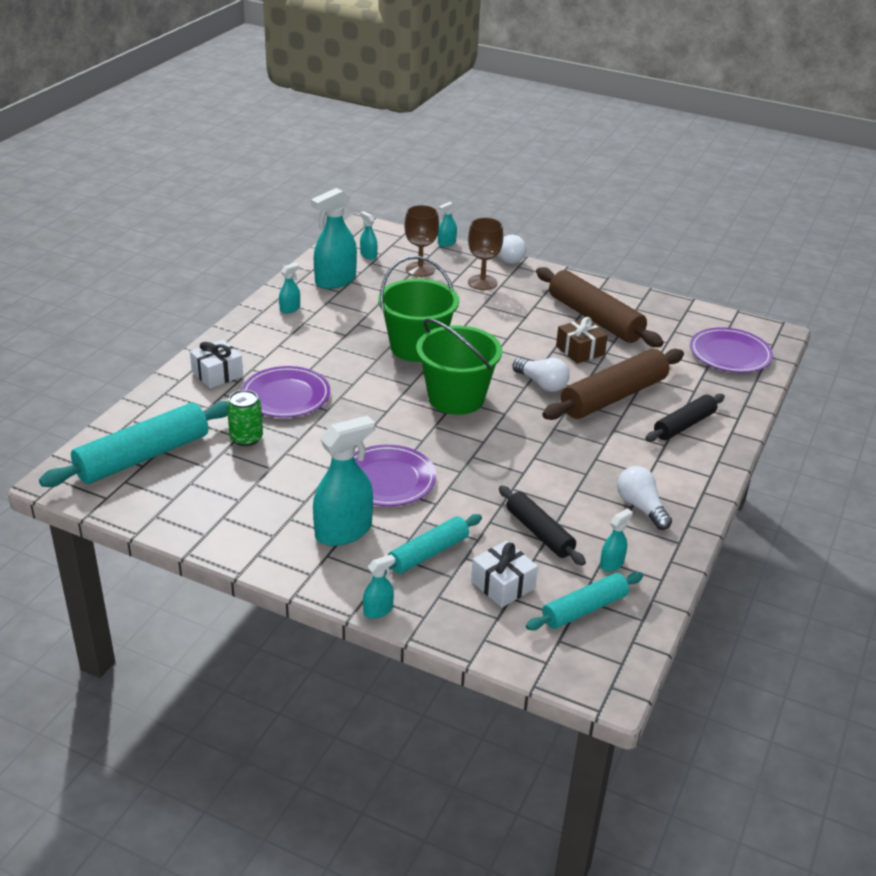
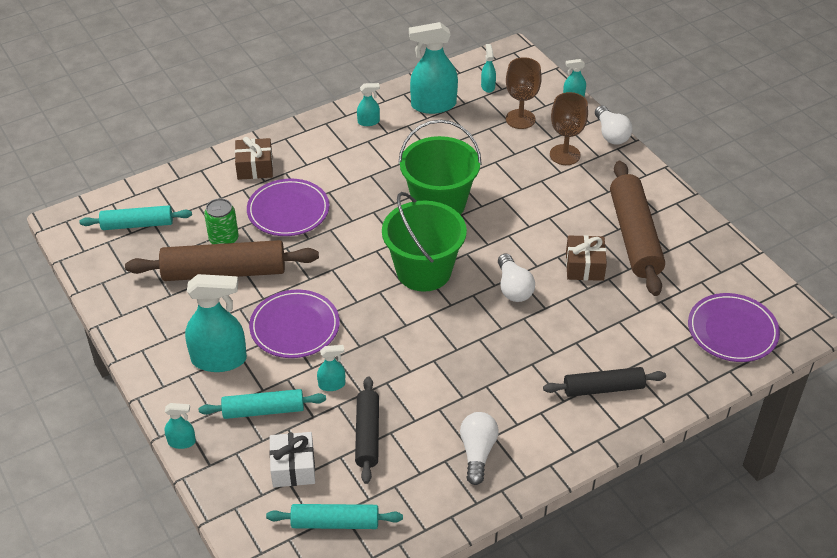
camera: 35 degrees right, 10 degrees up
(143, 457) = (137, 224): turquoise rolling pin -> turquoise rolling pin, size x0.60
(217, 374) = (255, 167): white gift -> brown gift
(612, 564) = (398, 493): turquoise spray bottle -> turquoise spray bottle (332, 385)
(613, 397) = (567, 329): brown rolling pin -> brown rolling pin (224, 272)

